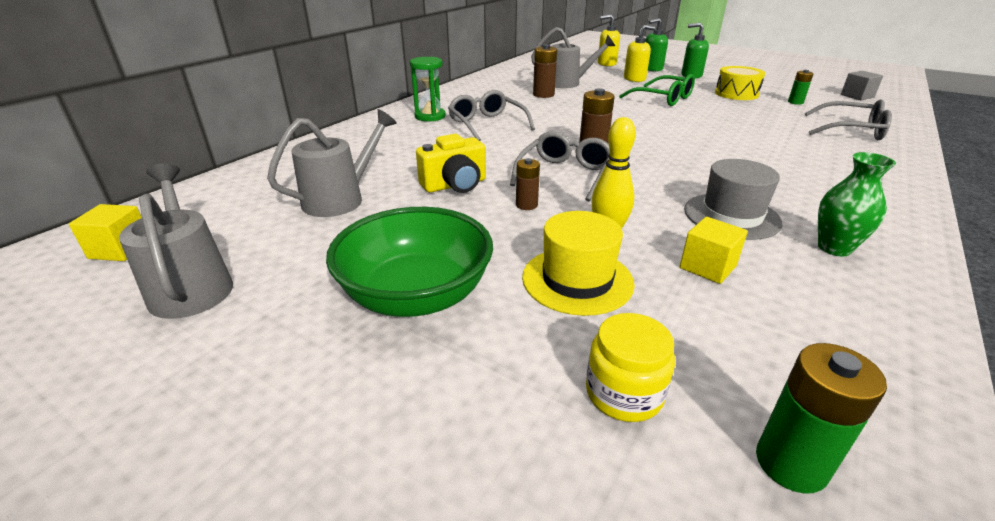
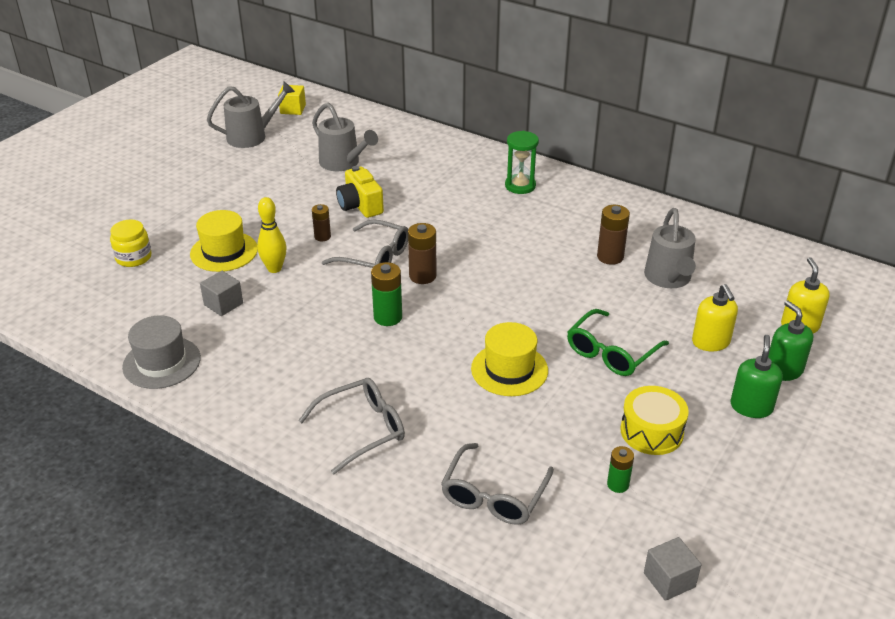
camera: 90 degrees right, 5 degrees up
(416, 295) = (225, 199): green bowl -> none
(487, 124) = (499, 218): grey glasses -> grey glasses (362, 429)
(707, 124) = (509, 369): none -> yellow hat
(707, 267) = (223, 304): yellow cube -> grey cube
(731, 216) = (288, 332): grey hat -> grey hat (162, 362)
(790, 463) = (80, 295): green battery -> green battery (388, 317)
(834, 248) = (231, 370): green vase -> none

